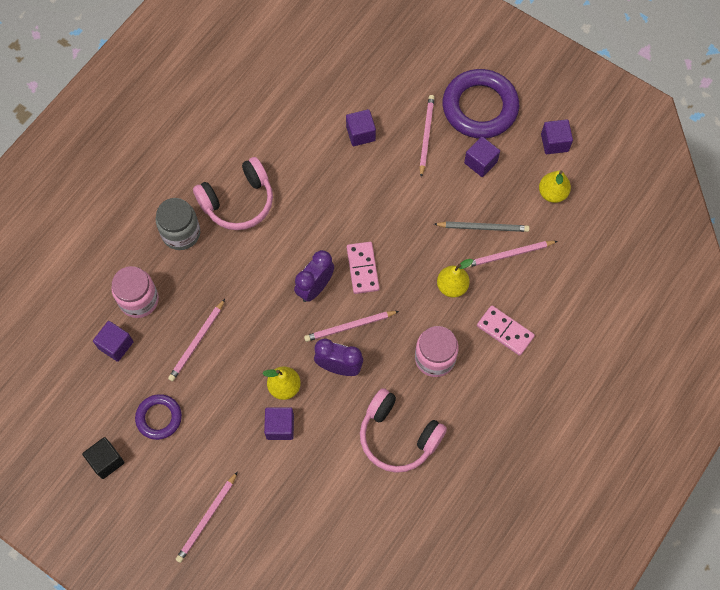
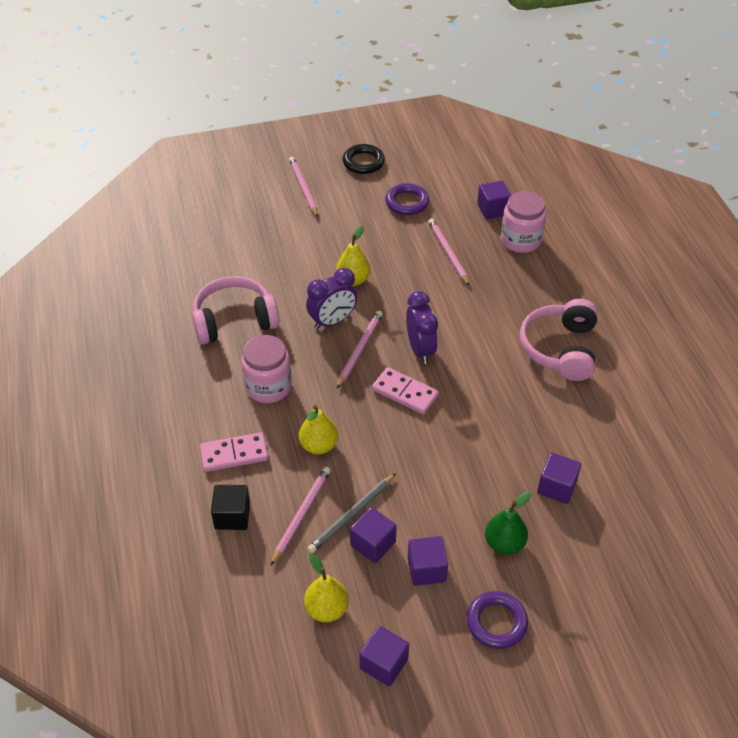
camera: 130 degrees right, 20 degrees down
(106, 461) = (404, 163): black cube -> black cube (232, 516)
(131, 496) = (363, 162): none -> black ring
(181, 233) = (562, 295): grey jar -> none
(280, 427) = (324, 259): purple cube -> purple cube (373, 544)
(426, 135) = (504, 543): pink pencil -> green pear
(480, 107) = (496, 622): purple ring -> purple ring, size x0.54

